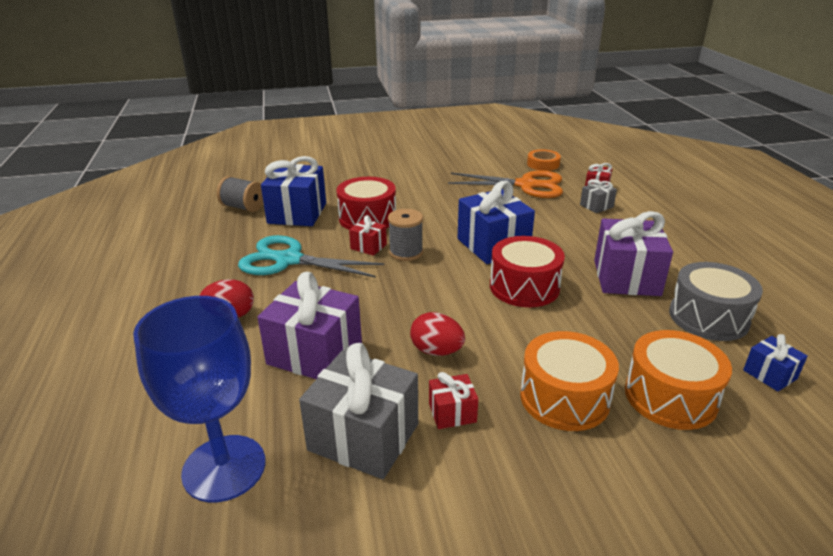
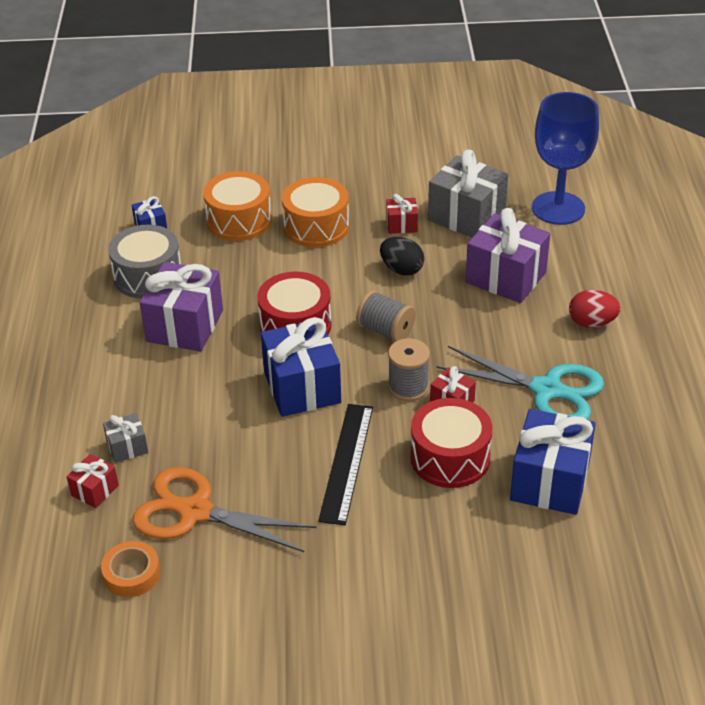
camera: 170 degrees left, 10 degrees up
(243, 207) = (633, 506): grey spool -> grey spool (386, 330)
(436, 351) = (401, 269): red egg -> black egg
(440, 211) = (347, 462): none -> black ruler

